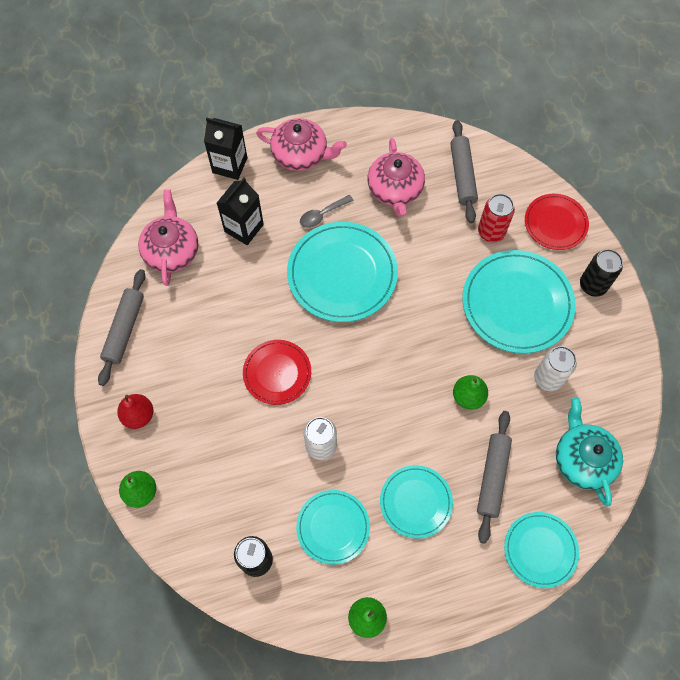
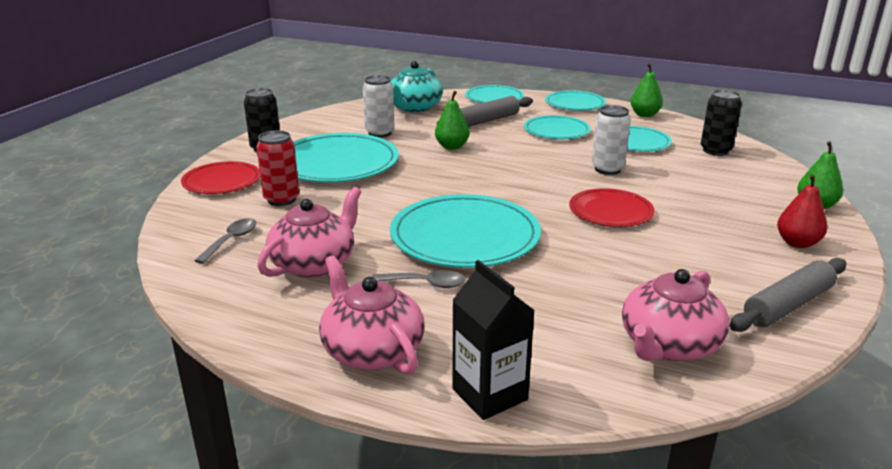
camera: 140 degrees left, 40 degrees down
(244, 228) = (540, 318): black carton -> none
(452, 597) = (575, 104): none -> turquoise plate
(462, 175) = (231, 240): grey rolling pin -> grey spoon

